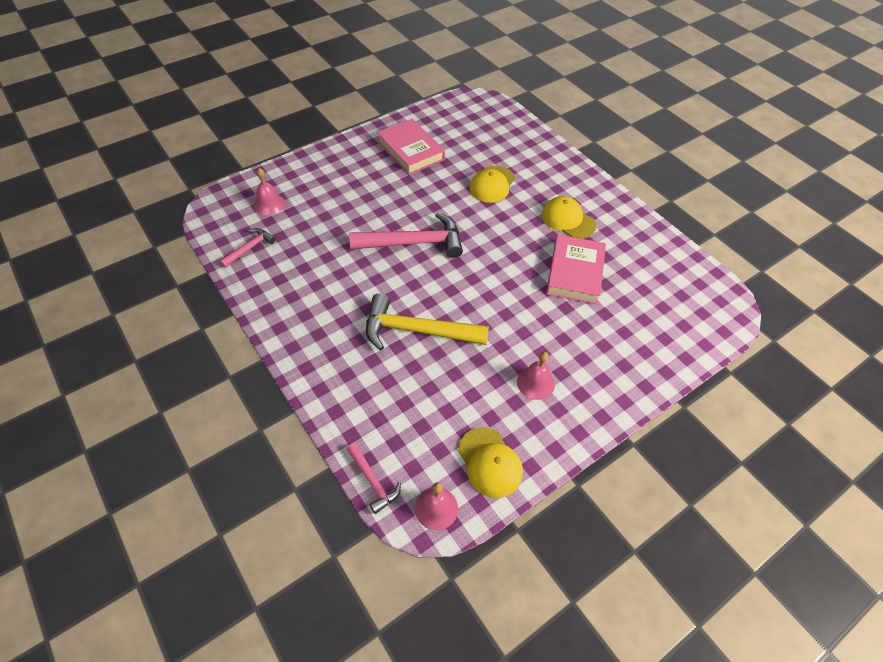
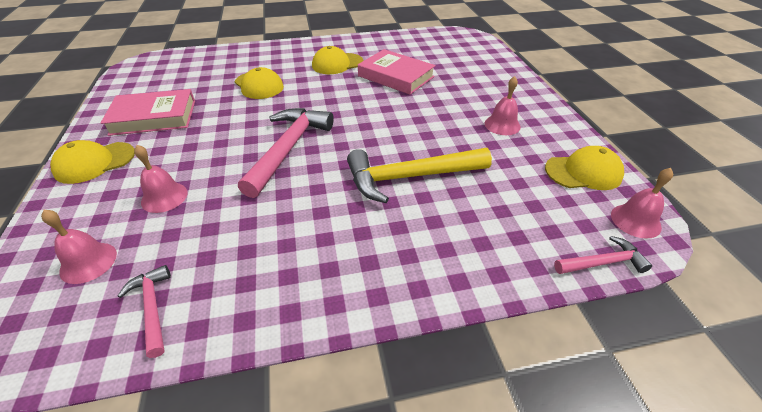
camera: 65 degrees left, 10 degrees down
(332, 205) = (164, 197): none -> pink bell
(347, 154) = (95, 162): none -> yellow cap
(417, 330) = (409, 177): yellow hammer -> yellow hammer turned 45 degrees clockwise

